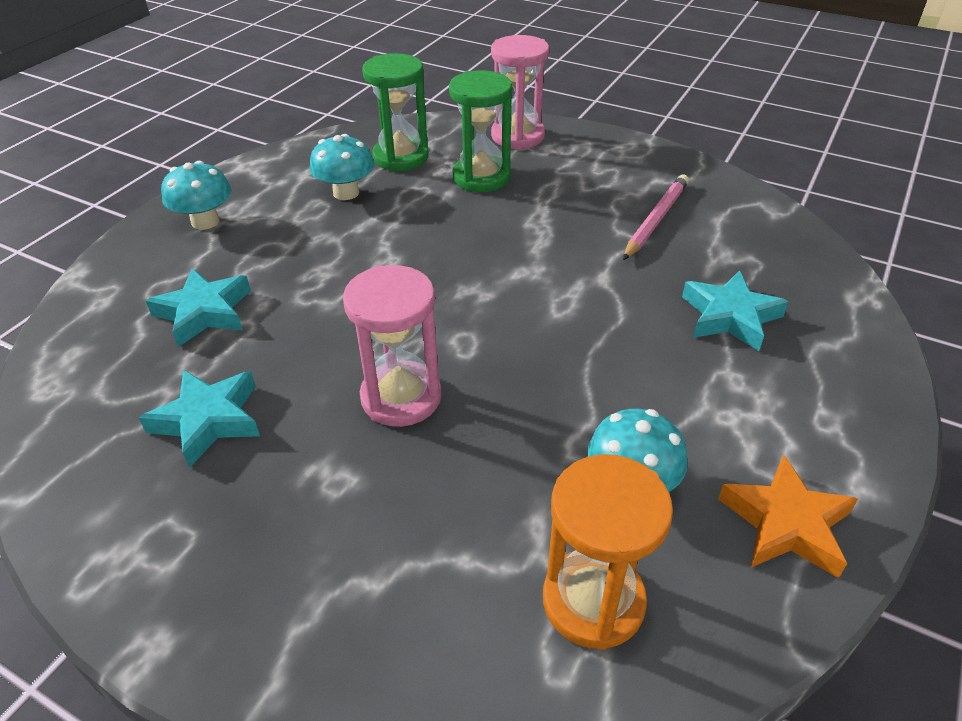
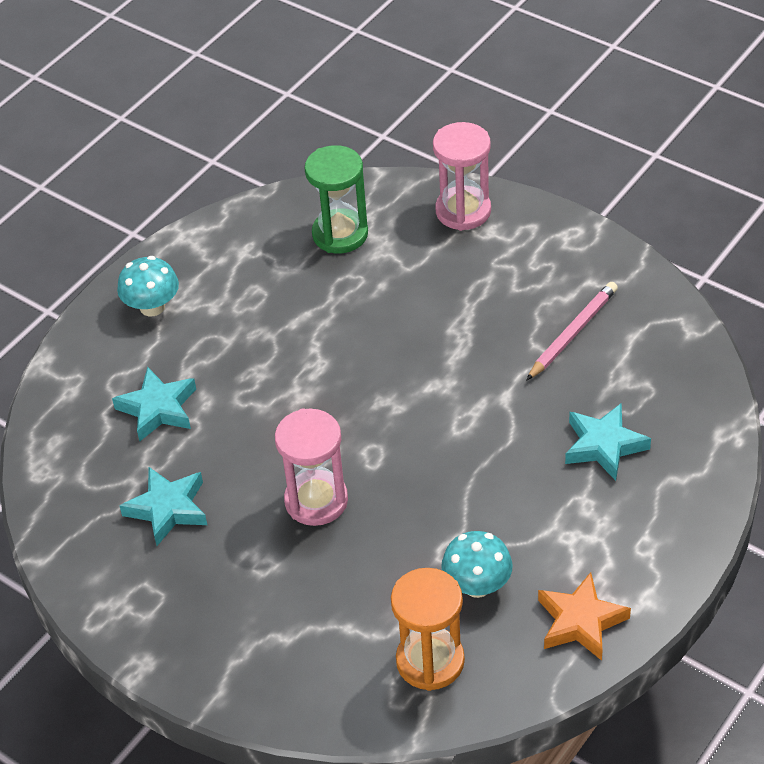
camera: 10 degrees right, 5 degrees up
(346, 193) = (283, 279): turquoise mushroom -> none
(481, 177) = (416, 267): green hourglass -> none

